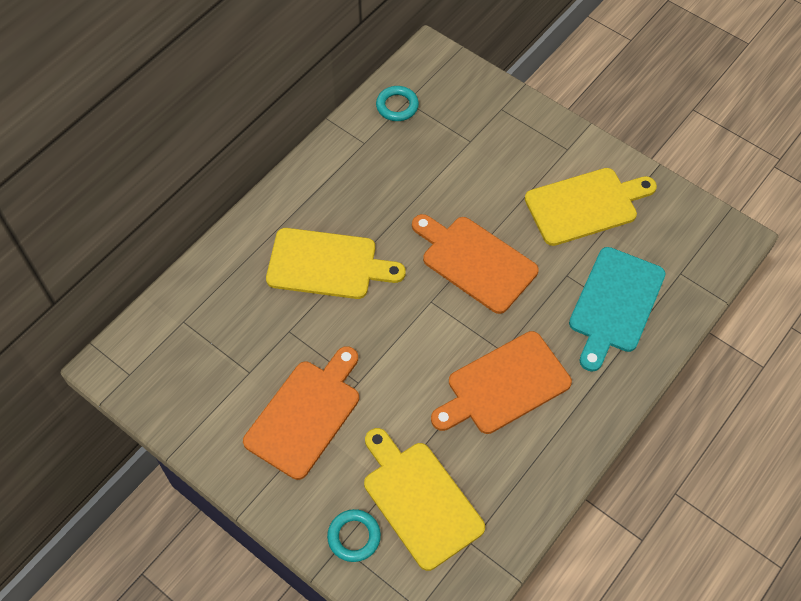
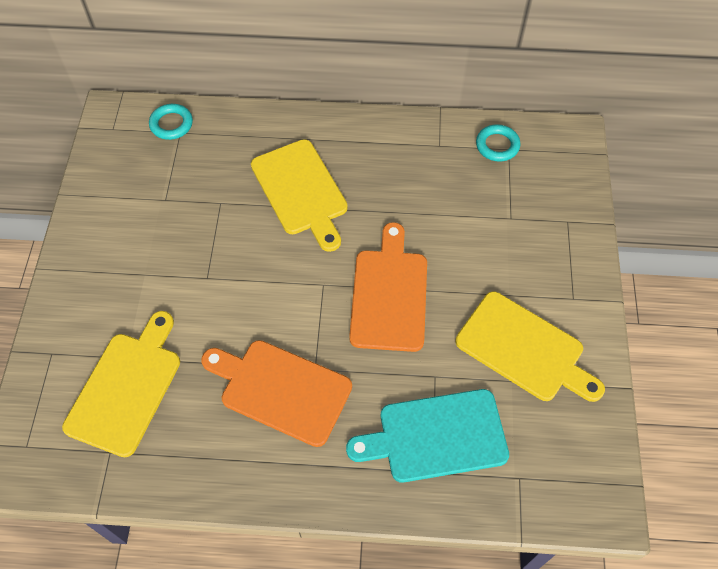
camera: 55 degrees right, 0 degrees up
(306, 414) = (153, 259): orange cutting board -> none
(354, 537) = (64, 359): turquoise ring -> turquoise ring (171, 124)

